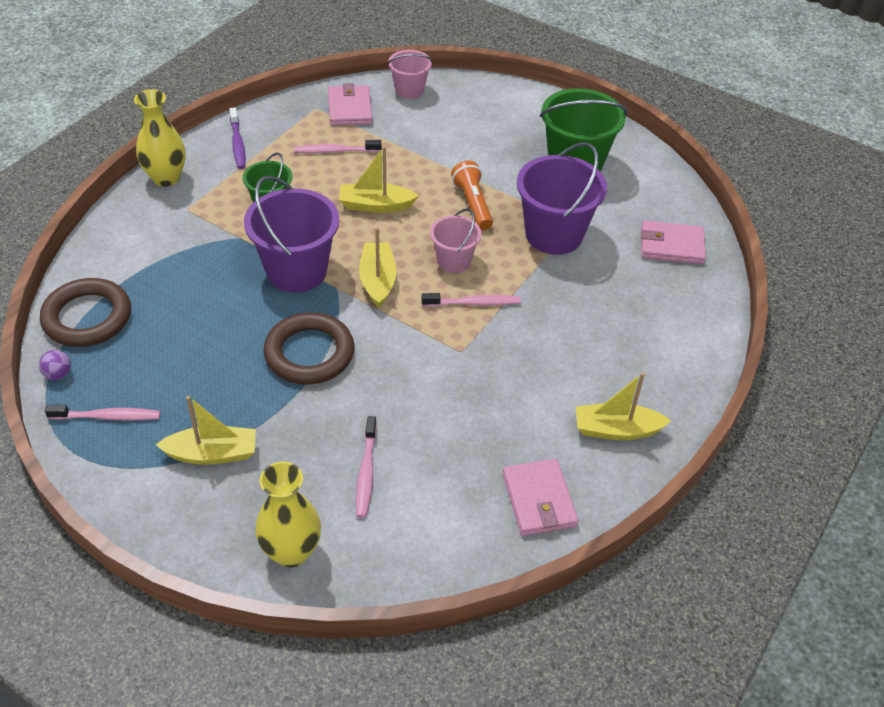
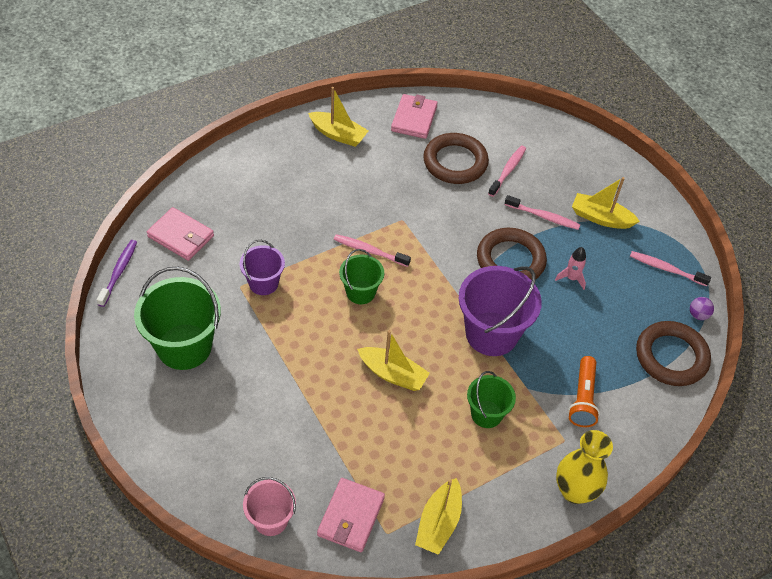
camera: 155 degrees left, 5 degrees up
(227, 360) = (571, 278): none -> pink rocket
(238, 143) = (489, 512): purple toothbrush -> purple toothbrush (119, 272)
(291, 552) = (570, 148): yellow vase -> none
(335, 151) = (396, 458): pink toothbrush -> pink toothbrush (543, 216)
(377, 281) = (431, 299): yellow boat -> yellow boat (438, 523)
(443, 455) = (455, 162): none -> brown ring
(454, 261) = (360, 292): pink bucket -> green bucket
(473, 204) = (307, 340): orange flashlight -> orange flashlight (582, 398)
(554, 234) = (263, 283): purple bucket -> purple bucket, size x0.57

